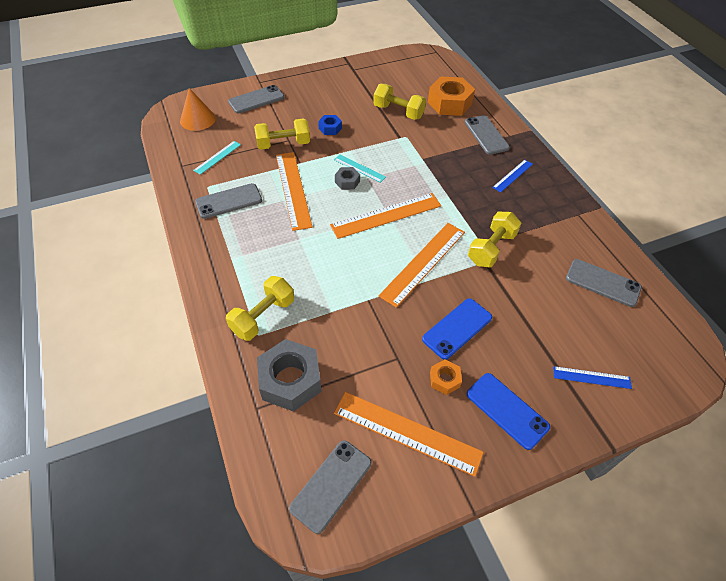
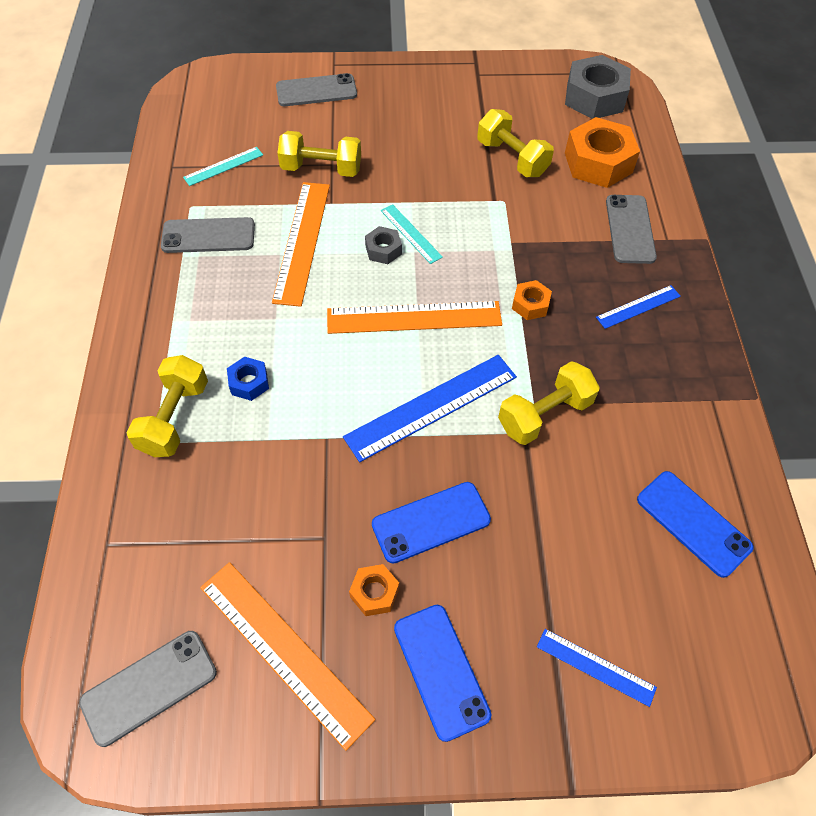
camera: 20 degrees right, 5 degrees up
(197, 119) = (223, 102): orange cone -> none
(263, 316) = (174, 418): yellow dumbbell -> yellow dumbbell turned 45 degrees counterclockwise
(290, 380) = (167, 521): grey nut -> grey nut (594, 97)
(330, 128) = (399, 160): blue nut -> blue nut (249, 383)
(423, 263) = (431, 407): orange ruler -> blue ruler
(451, 190) = (530, 304): none -> orange nut
(602, 283) = (693, 523): grey phone -> blue phone

